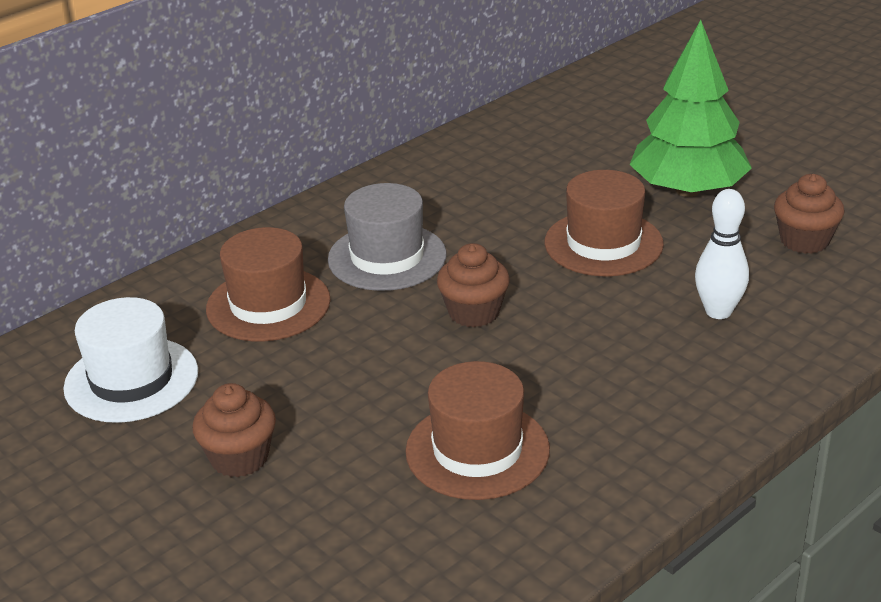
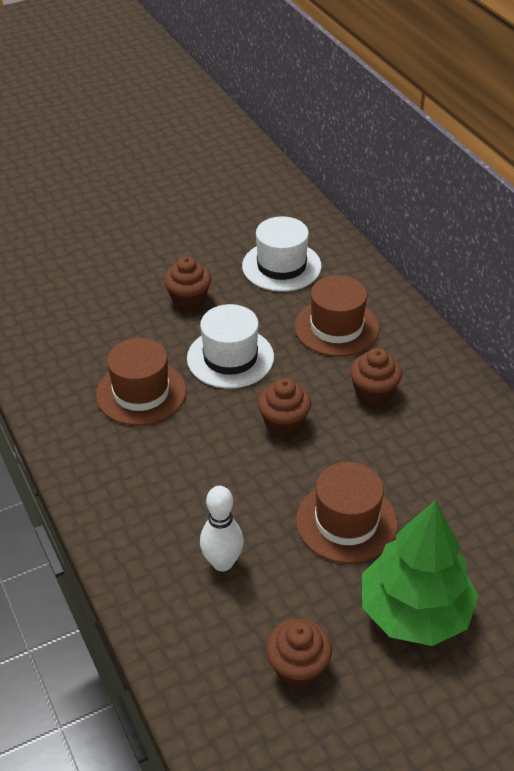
camera: 105 degrees right, 10 degrees up
(366, 383) = (230, 358): none -> white hat
(387, 257) = (373, 392): grey hat -> brown cupcake

